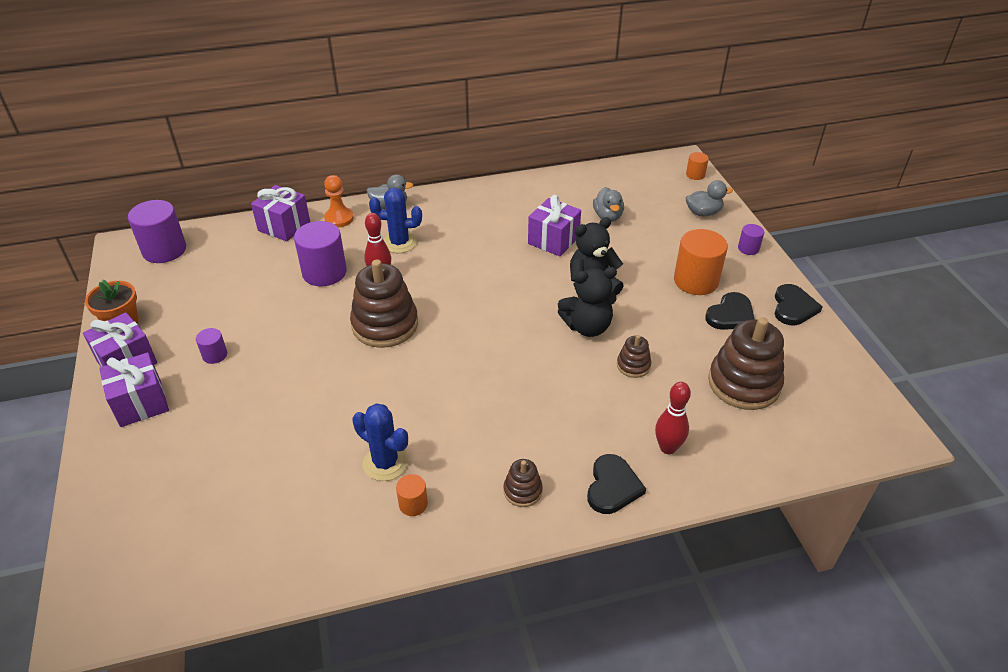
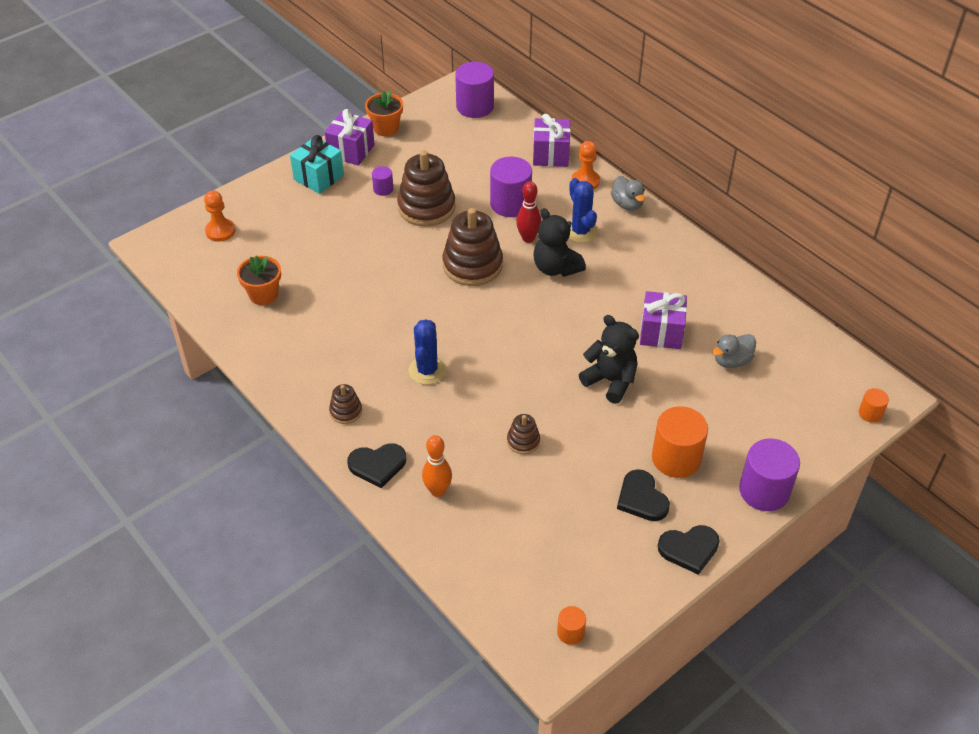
camera: 65 degrees right, 5 degrees up
(139, 529) = (220, 231): none -> orange pawn
(141, 403) = (318, 177): purple gift -> turquoise gift
(288, 515) = (263, 294): none -> orange flower pot
(385, 463) = (332, 324): blue cactus -> blue cactus (427, 370)
(413, 504) = (303, 354): orange cylinder -> orange cylinder (570, 632)
(587, 327) = (553, 394): black teddy bear -> black teddy bear (556, 268)
(667, 448) = (437, 491): red bowling pin -> orange bowling pin
(703, 213) = (800, 437): grey duck -> none
(730, 315) = (641, 498): black heart -> black heart turned 45 degrees clockwise
(744, 383) = (548, 529): brown stacking toy -> brown stacking toy (426, 207)
(748, 248) = (764, 491): purple cylinder -> purple cylinder, size x2.01

